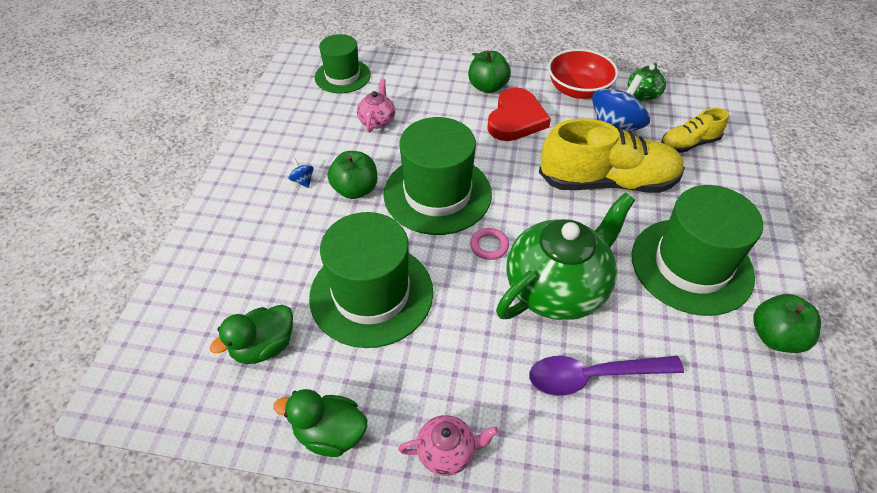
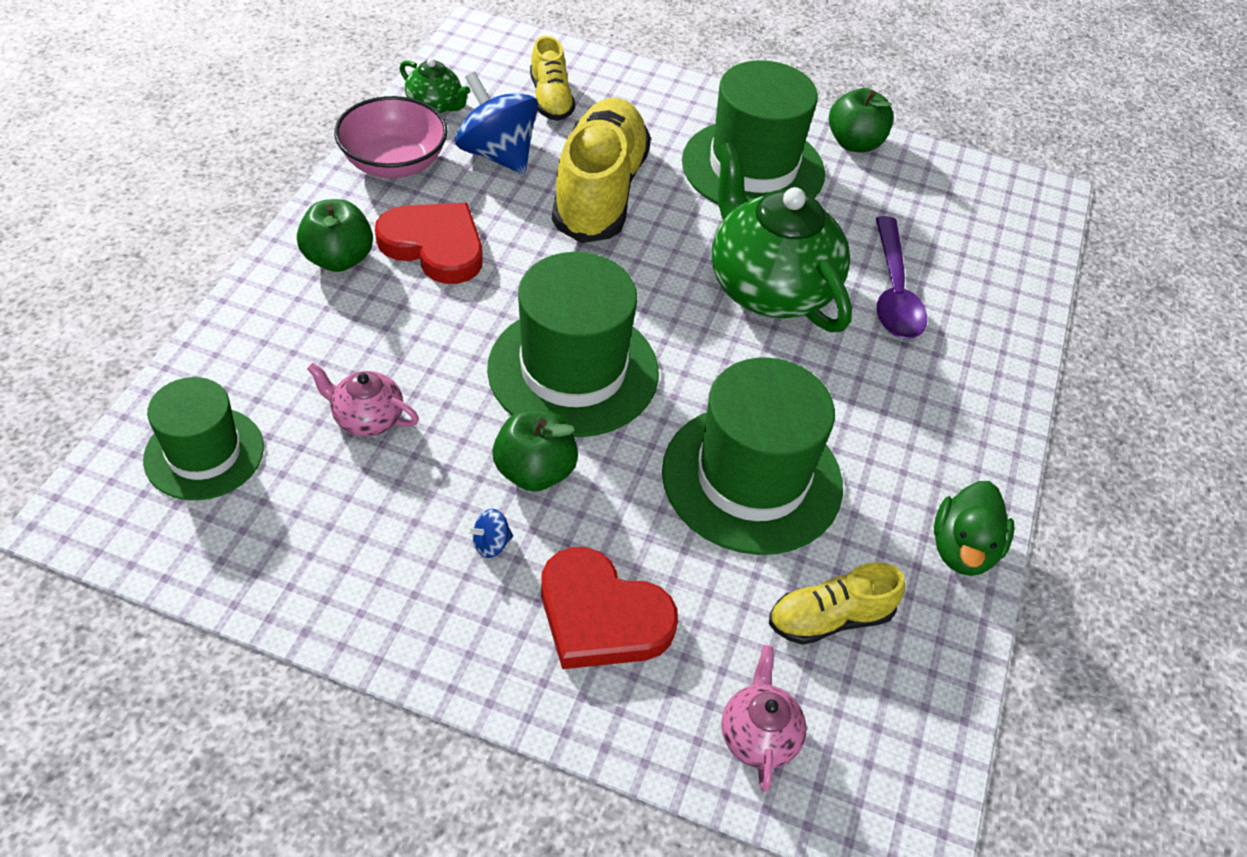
camera: 85 degrees left, 0 degrees up
(260, 233) = (601, 616): none -> red heart
(264, 347) = (829, 618): green duck -> yellow shoe
(447, 451) = (984, 437): pink teapot -> pink teapot (758, 735)
(489, 246) = (688, 335): pink ring -> none
(578, 90) = (394, 163): red bowl -> pink bowl

